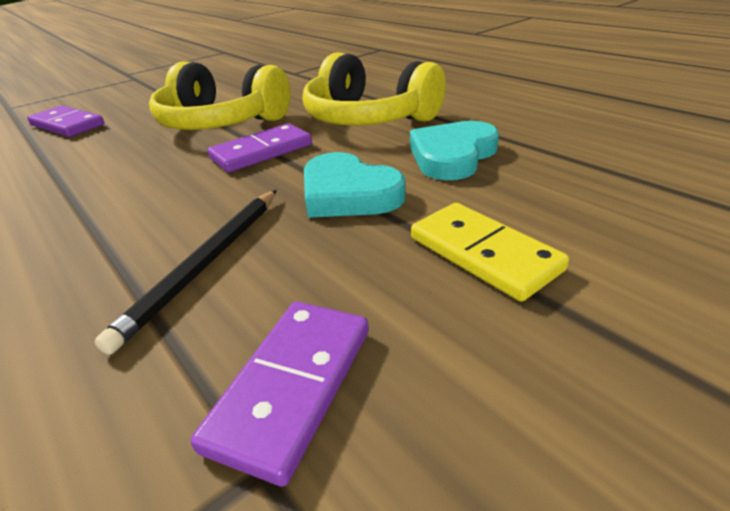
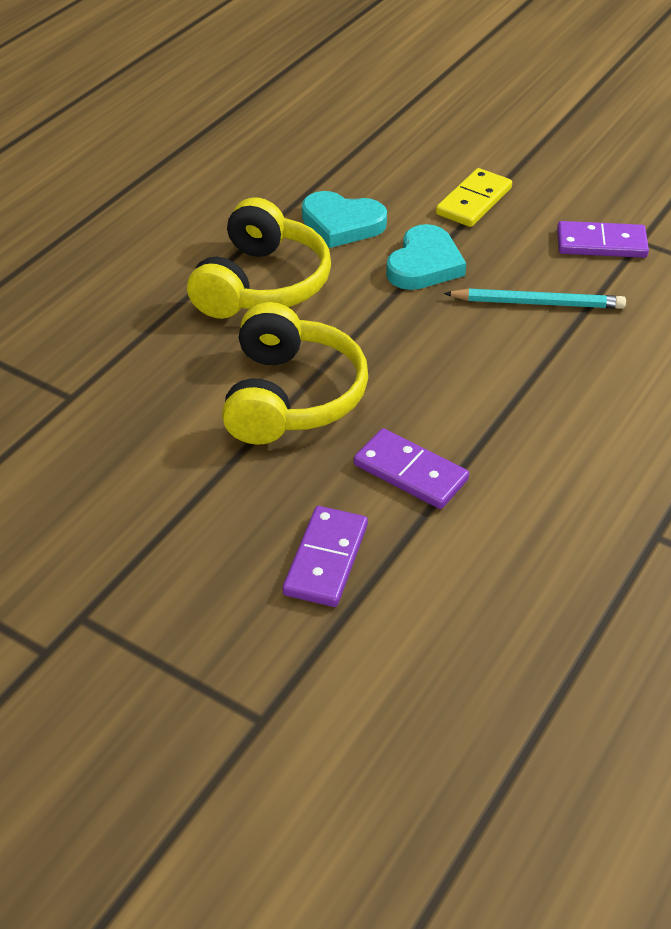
camera: 110 degrees left, 10 degrees up
(206, 263) = (537, 303): black pencil -> turquoise pencil
(261, 152) = (363, 335): purple domino -> purple domino (410, 472)

